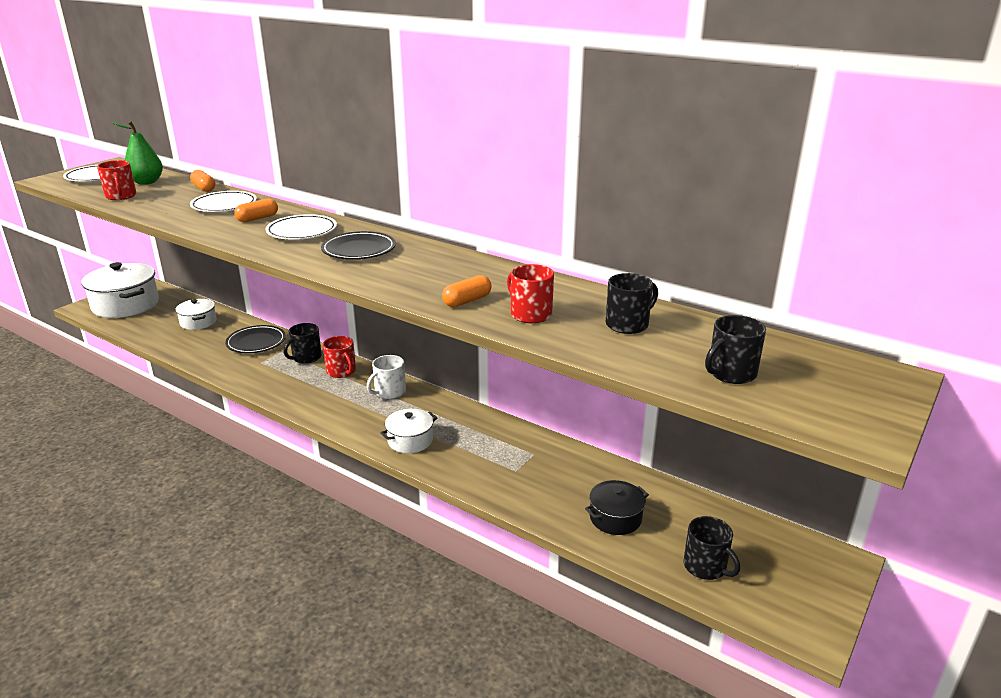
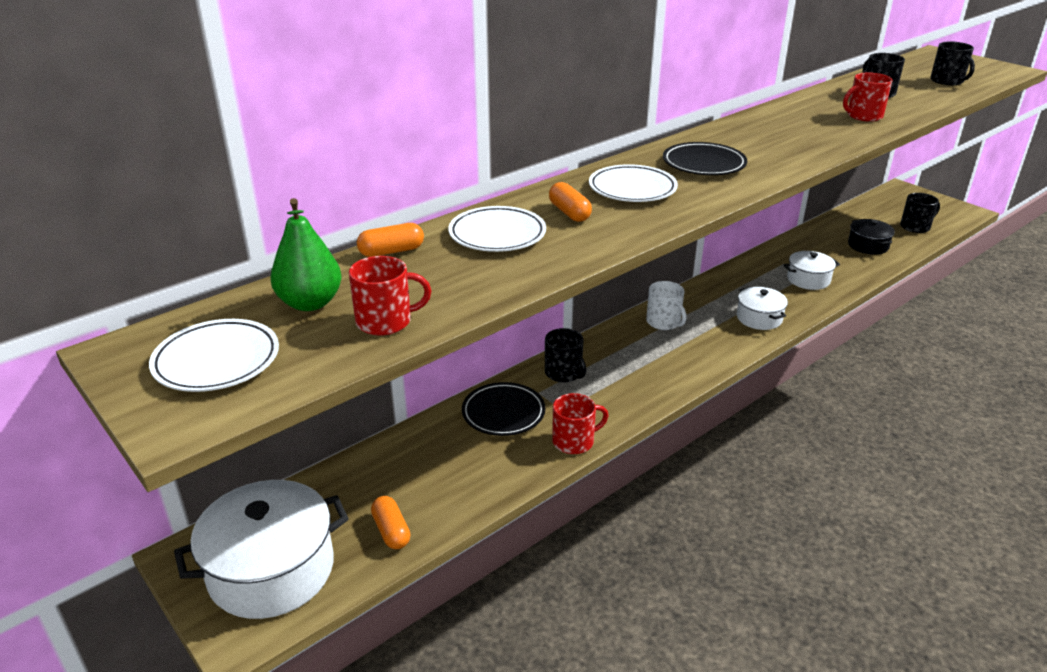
camera: 75 degrees left, 5 degrees up
(198, 322) = (404, 471): white pot -> white pot (808, 279)
(341, 371) = (608, 349): red mug -> red mug (574, 441)
(467, 301) = (838, 132): orange capsule -> orange capsule (391, 531)

